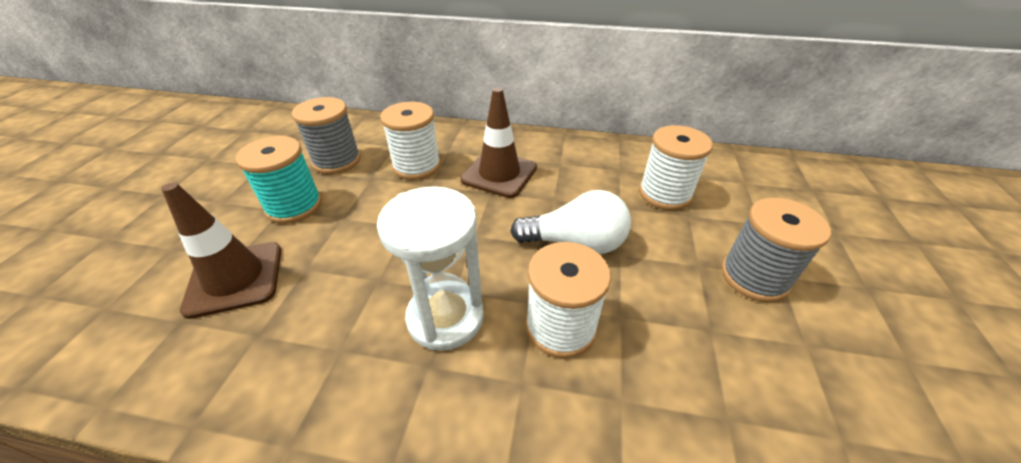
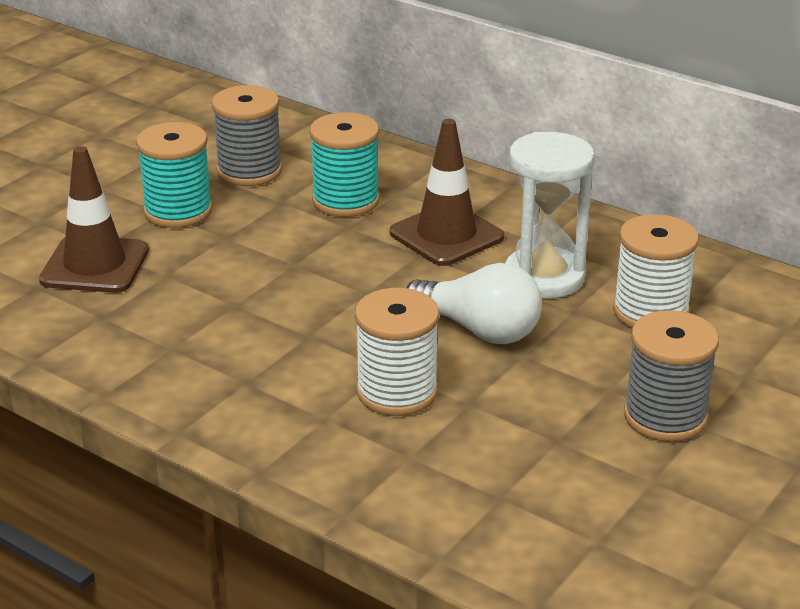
camera: 25 degrees right, 10 degrees down
(416, 166) = (346, 200): white spool -> turquoise spool
(445, 317) = (285, 352): white hourglass -> white hourglass (544, 277)

